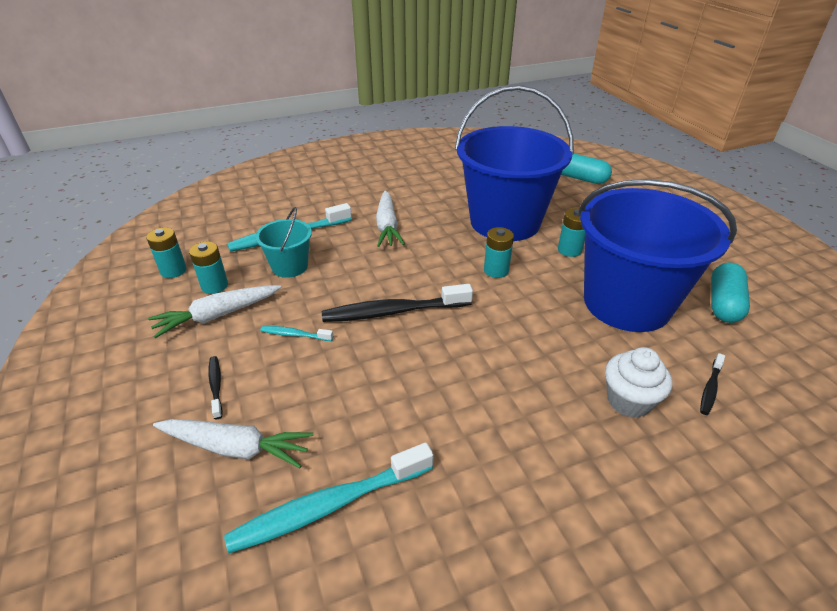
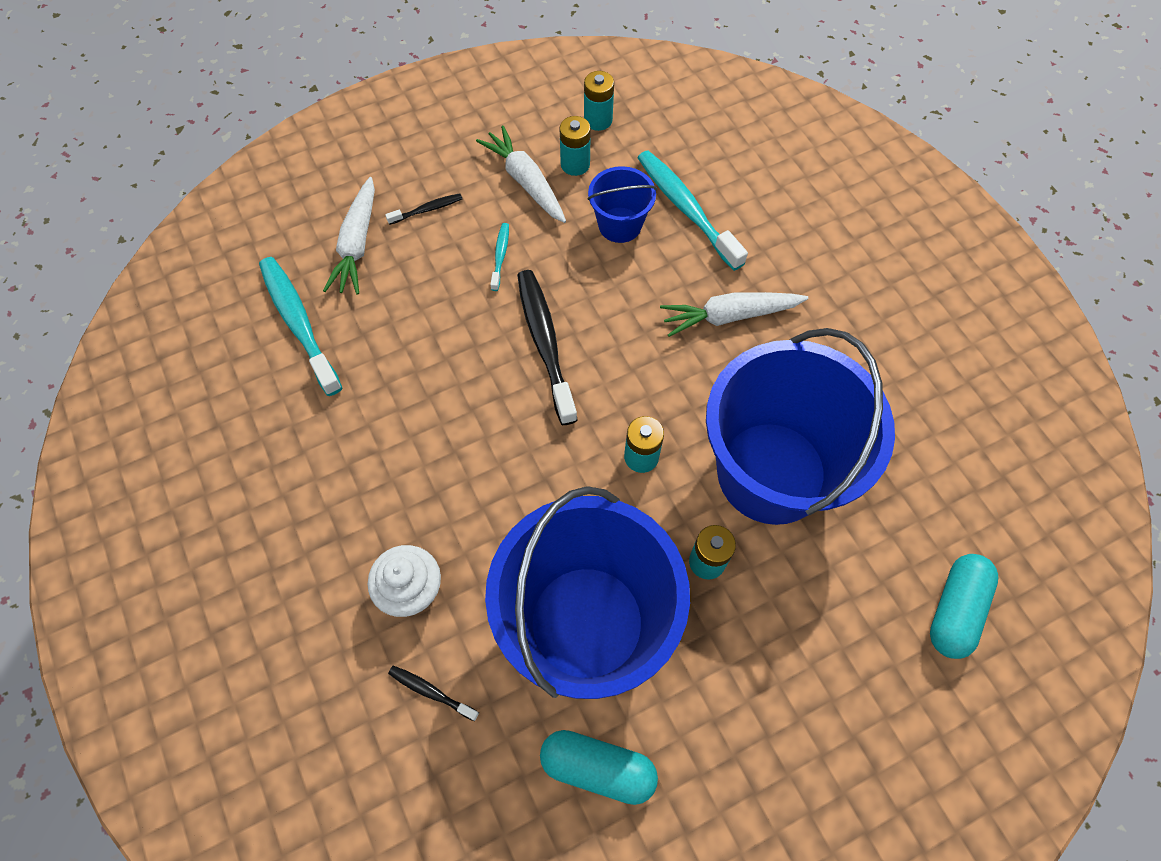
camera: 85 degrees right, 25 degrees up
(290, 266) = (620, 225): turquoise bucket -> blue bucket

